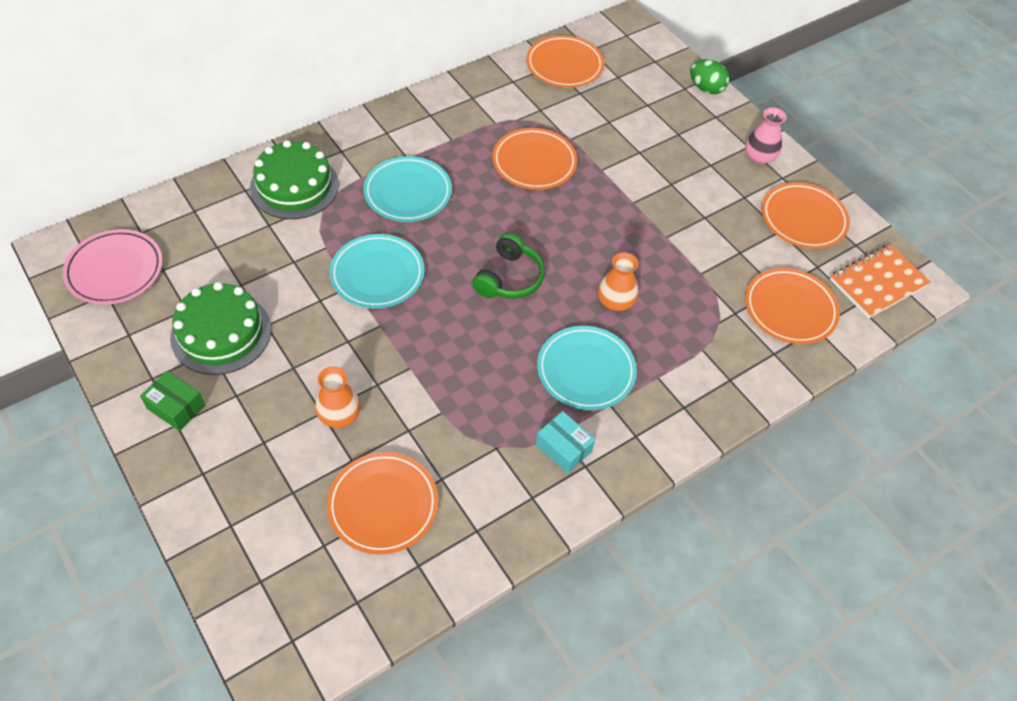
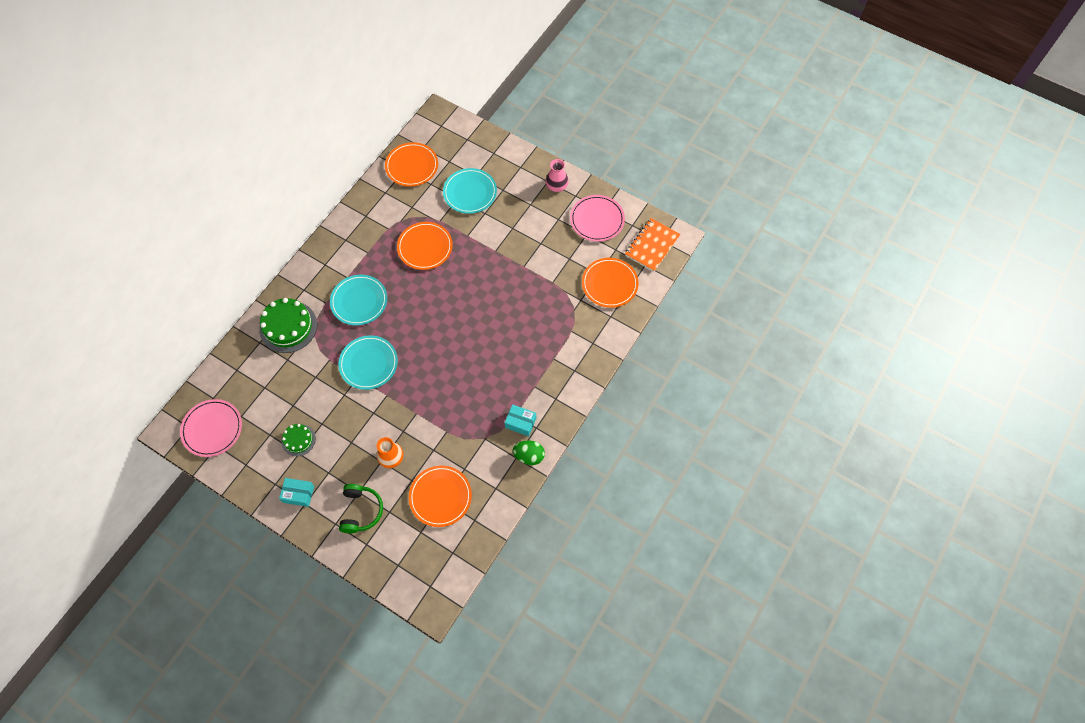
camera: 20 degrees left, 10 degrees up
(176, 407) = (298, 494): green box -> turquoise box
(221, 333) = (298, 440): green cake -> green cake, size x0.56
(509, 278) = (446, 333): green headphones -> green headphones (361, 511)
(586, 370) = (513, 372): turquoise plate -> turquoise plate (470, 192)
(615, 301) = (512, 321): orange vase -> none
(706, 88) = (506, 148): green egg -> green egg (529, 456)
(803, 218) = (597, 220): orange plate -> pink plate

